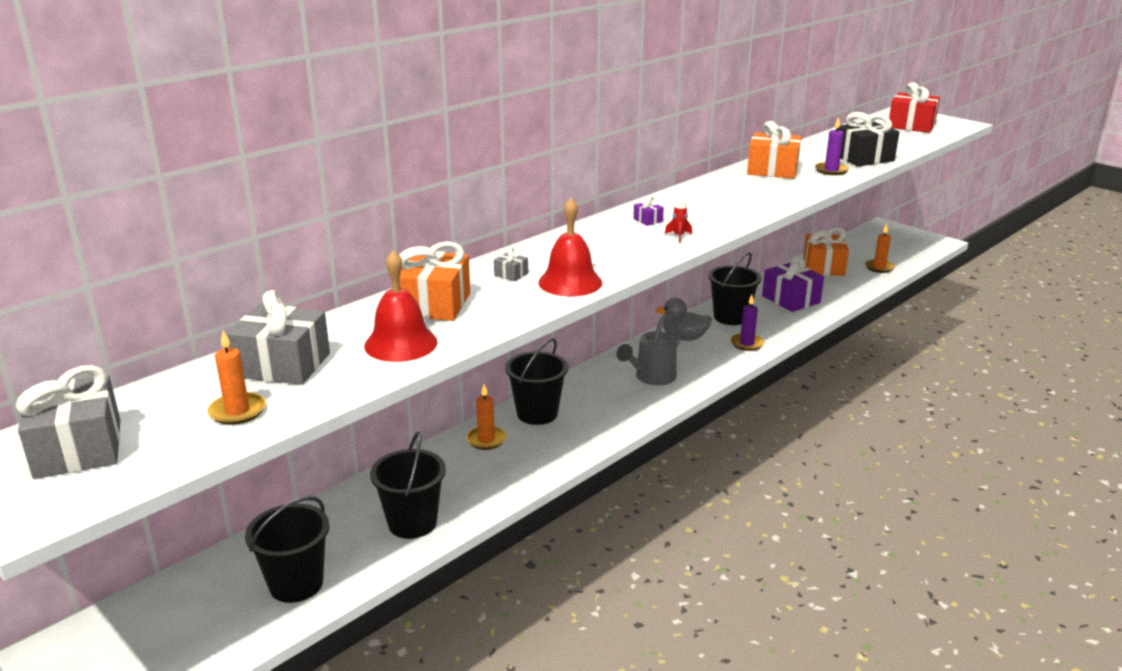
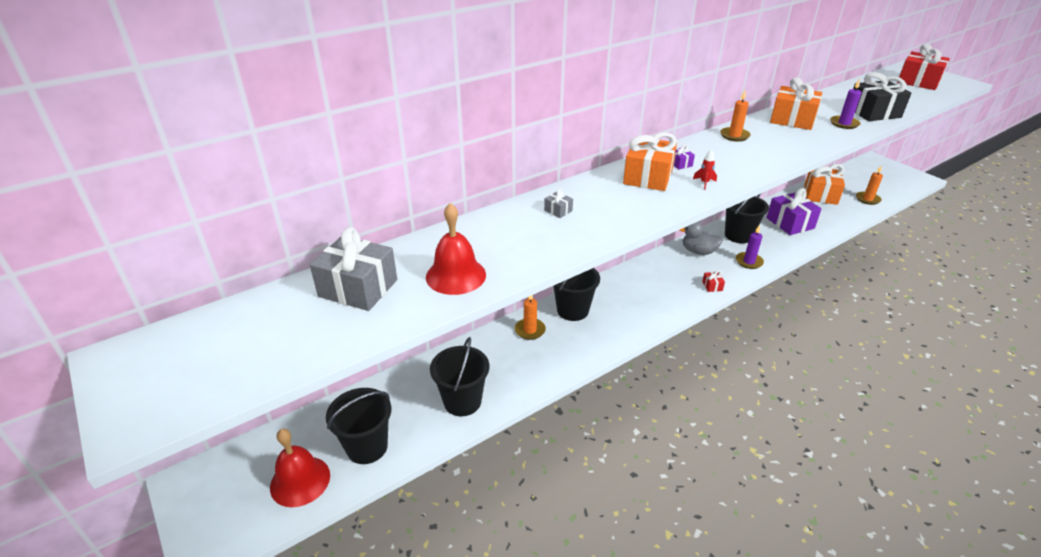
camera: 10 degrees right, 10 degrees up
(78, 449) = (181, 359): grey gift -> none
(237, 411) = (311, 334): orange candle -> orange candle (734, 136)
(434, 304) = (490, 236): orange gift -> orange gift (648, 177)
(570, 282) = (606, 224): red bell -> red bell (300, 481)
(651, 378) = (667, 286): grey watering can -> none
(706, 372) = (712, 286): none -> red gift

